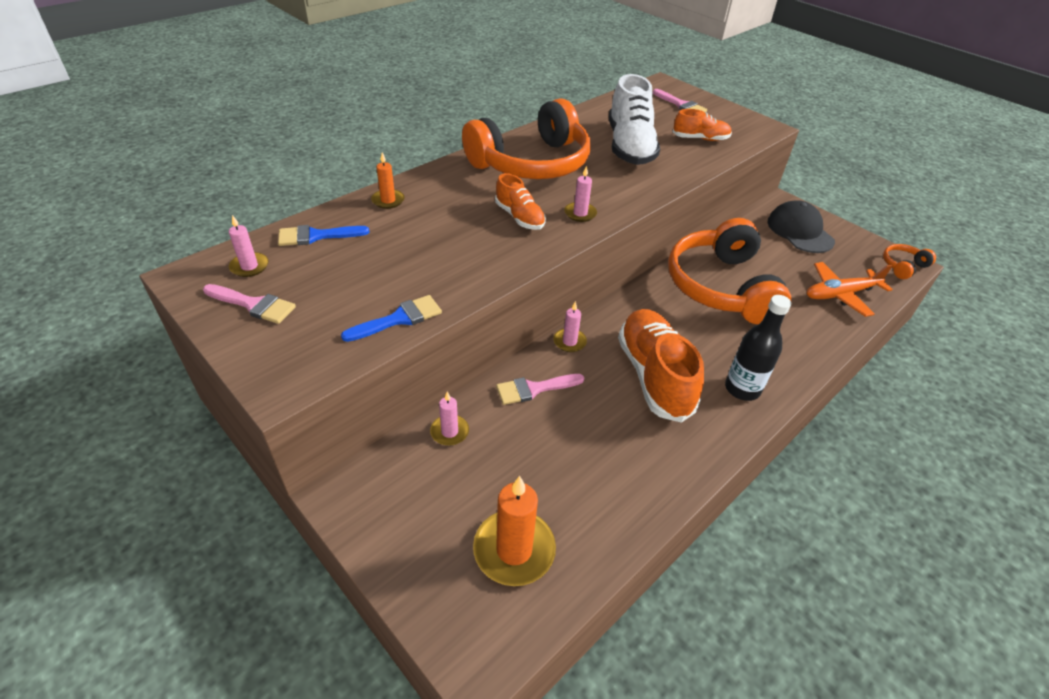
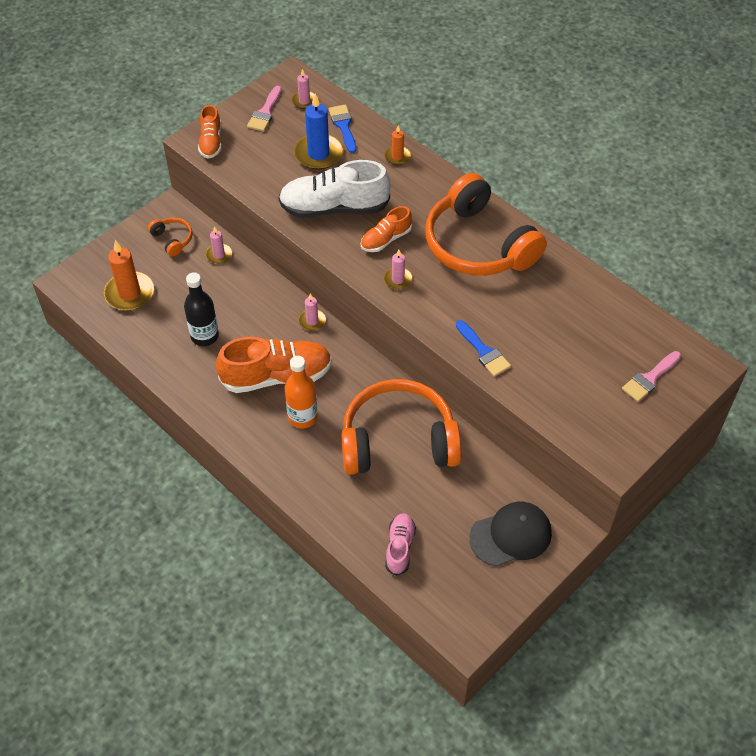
camera: 90 degrees right, 10 degrees up
(361, 259) = (318, 154): none -> blue candle
(399, 319) = (255, 182): blue brush -> blue brush (484, 352)
(534, 389) = (259, 299): pink brush -> none
(629, 146) = (531, 322): white shoe -> white shoe (334, 208)
(700, 139) = (565, 387): orange shoe -> orange shoe (211, 142)
(708, 355) = (302, 417): none -> orange bottle
(742, 389) = (265, 436): black bottle -> black bottle (204, 336)
(840, 294) = (400, 548): orange plane -> pink shoe
(903, 266) = (459, 629): orange headphones -> orange headphones (172, 239)

